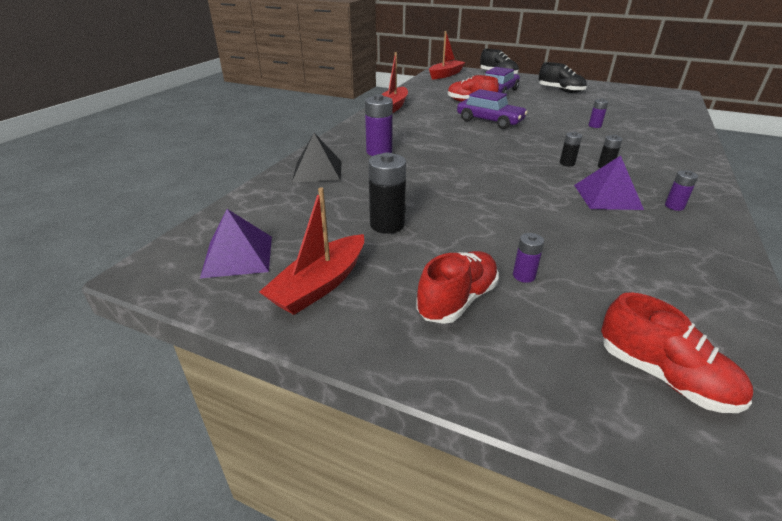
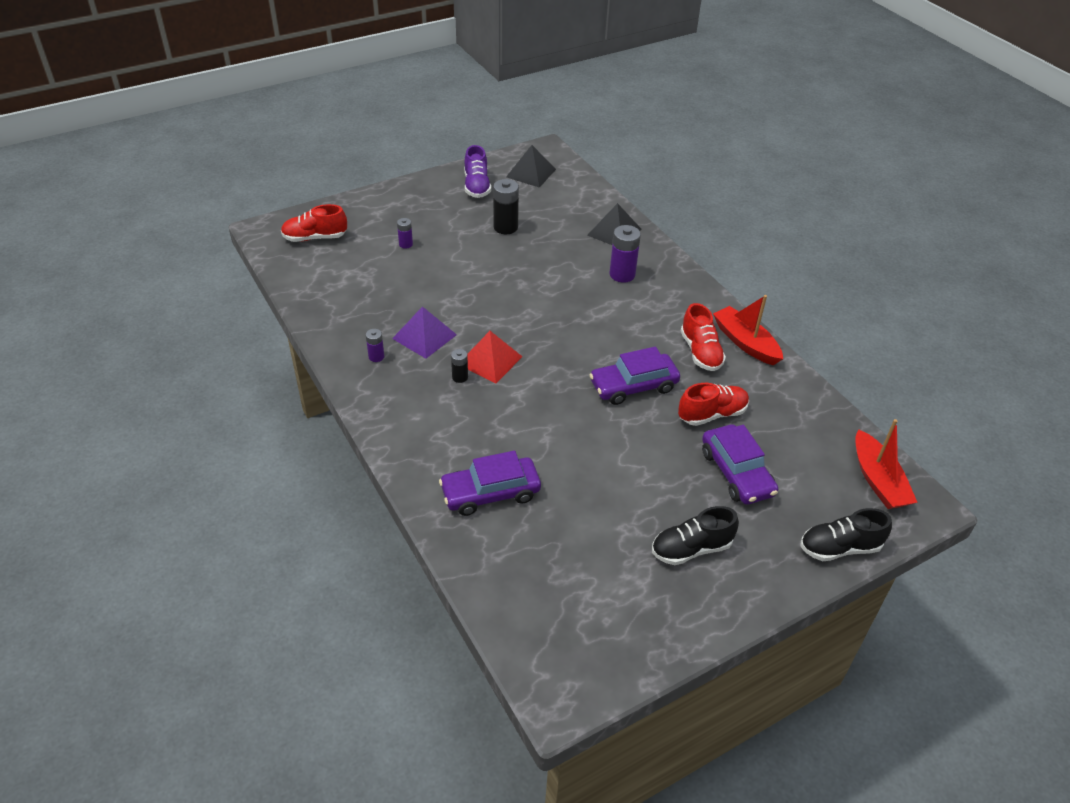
camera: 125 degrees right, 10 degrees up
(238, 256) = (531, 173): purple pyramid -> black pyramid
(320, 285) = (477, 186): red boat -> purple shoe
(457, 300) = (417, 216): red shoe -> red shoe (700, 352)
(567, 163) = (490, 360): black battery -> red pyramid
(594, 126) = (541, 457): purple battery -> none
(647, 129) = (490, 493): none -> purple car

